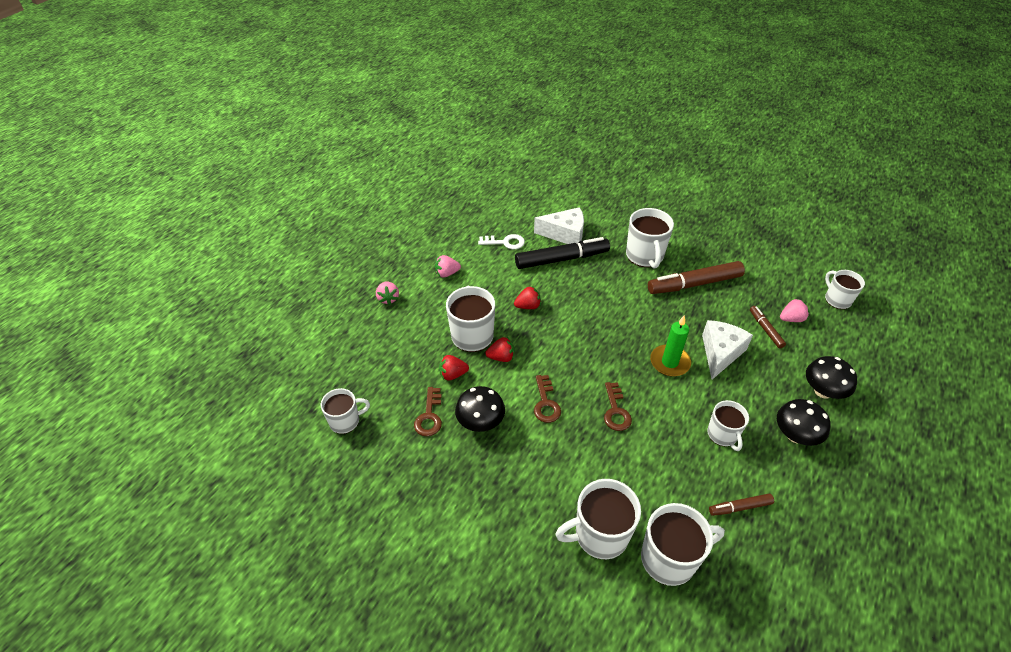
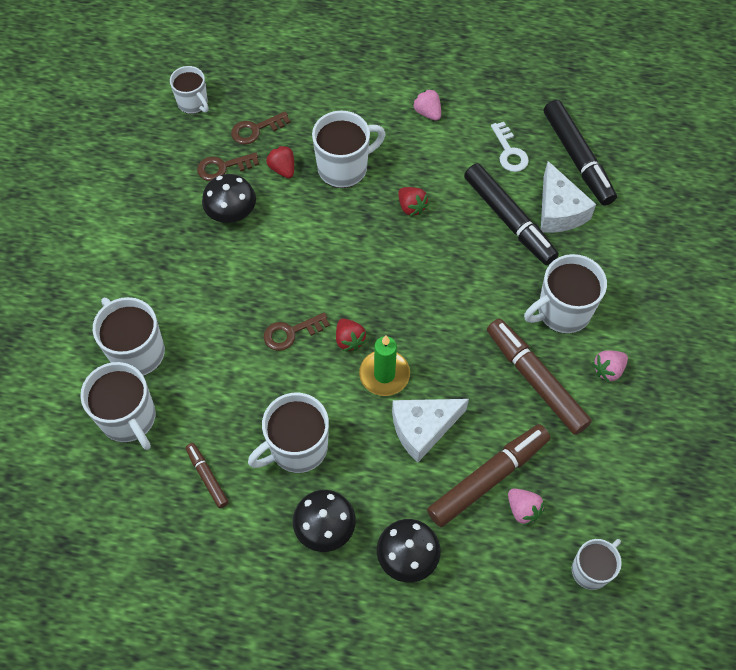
camera: 70 degrees right, 15 degrees up
(388, 298) = (363, 74): pink strawberry -> pink strawberry (608, 370)
(501, 357) = (323, 204): red strawberry -> red strawberry (349, 340)
(527, 213) = (577, 158): none -> black marker
(546, 403) = (277, 263): brown key -> brown key (256, 130)
(720, 353) = (423, 429): white cheese -> white cheese turned 150 degrees clockwise
(723, 435) = (297, 448): white mug -> white mug, size x1.57
(765, 329) = (488, 478): brown marker -> brown marker, size x1.99

